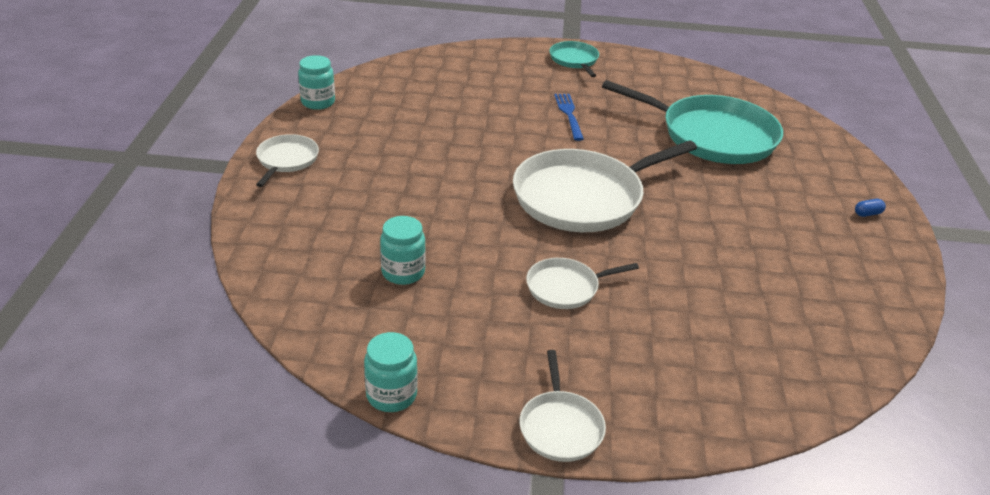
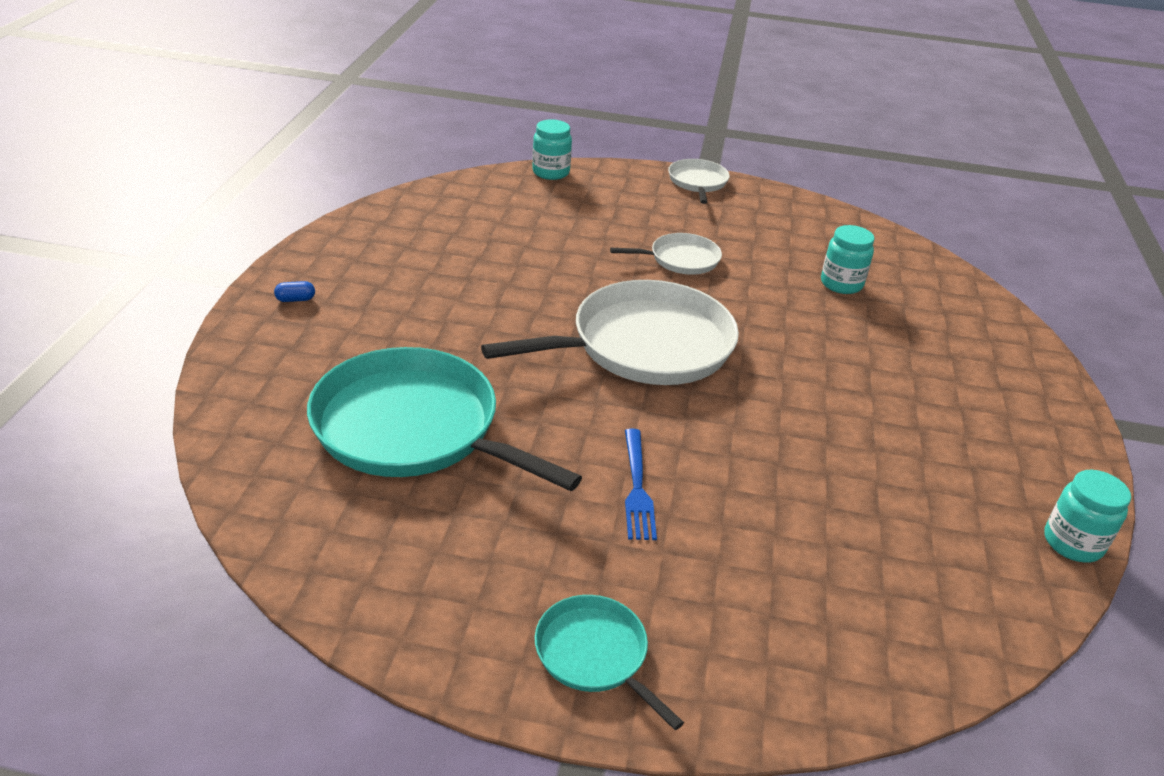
camera: 175 degrees left, 0 degrees up
(286, 160) = (1044, 425): white pan -> none
(391, 395) = (823, 207): turquoise jar -> turquoise jar (551, 172)
(574, 60) = (595, 655): turquoise pan -> turquoise pan turned 150 degrees clockwise

